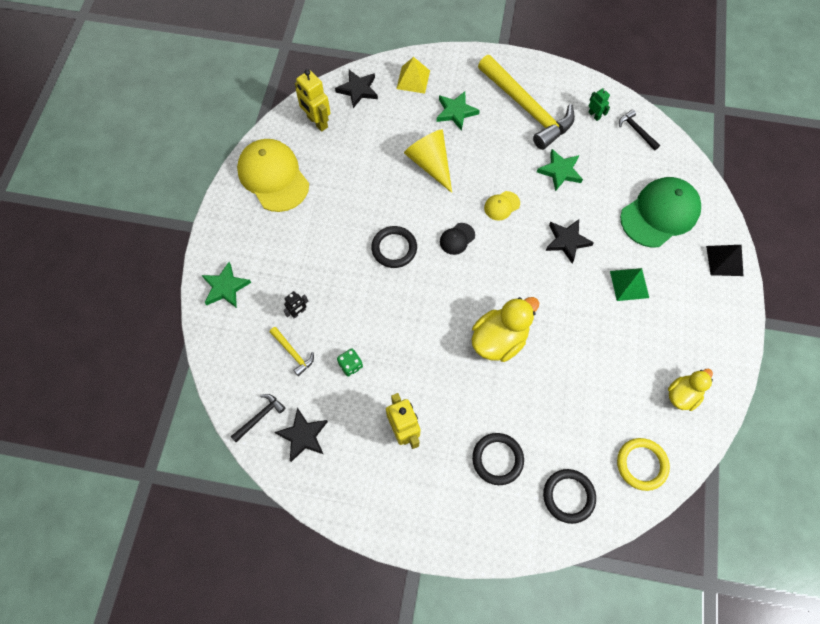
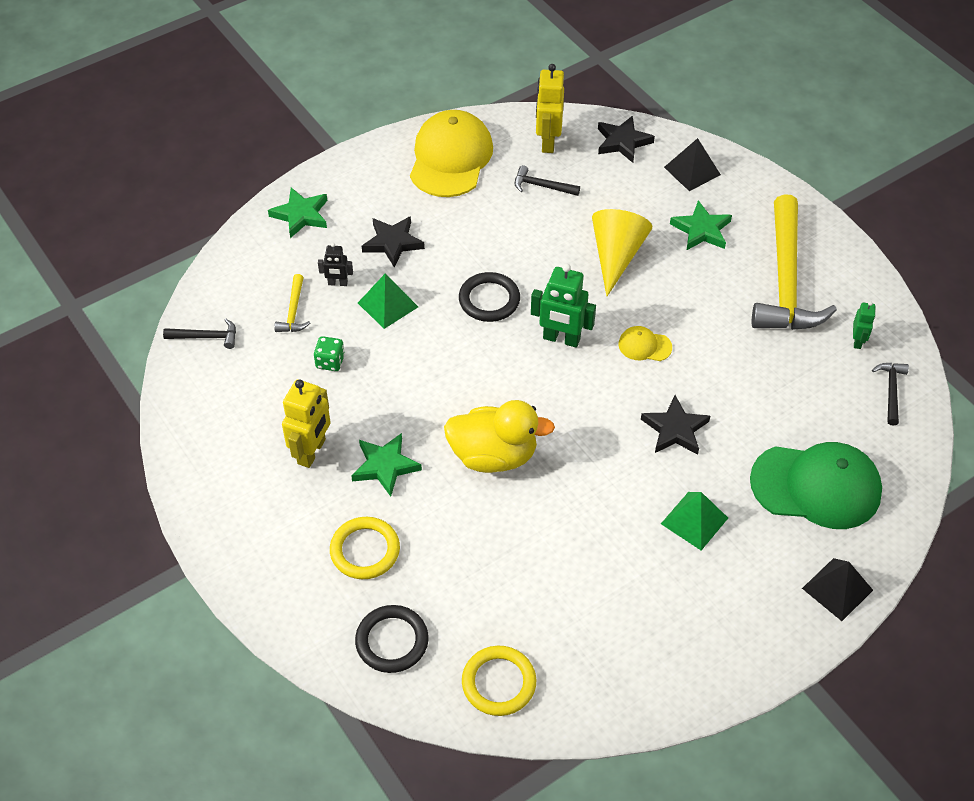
camera: 45 degrees right, 15 degrees down
(303, 436) = (222, 382): black star -> black star (393, 243)
(342, 300) = (388, 305): none -> green pyramid
(344, 153) = (542, 186): none -> black hammer
(413, 79) = (692, 171): yellow pyramid -> black pyramid
(457, 239) = (561, 339): black cap -> green robot
(497, 459) = (365, 550): black ring -> yellow ring
(560, 171) = (749, 363): green star -> green star (385, 466)
(682, 395) = (622, 664): yellow duck -> none

